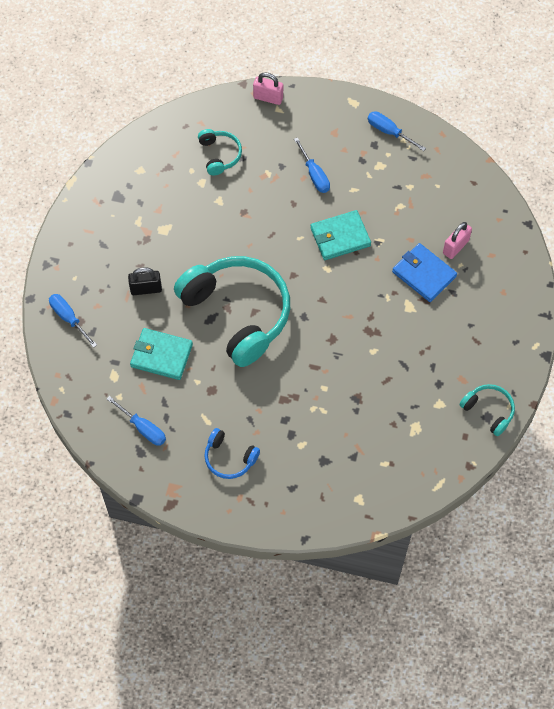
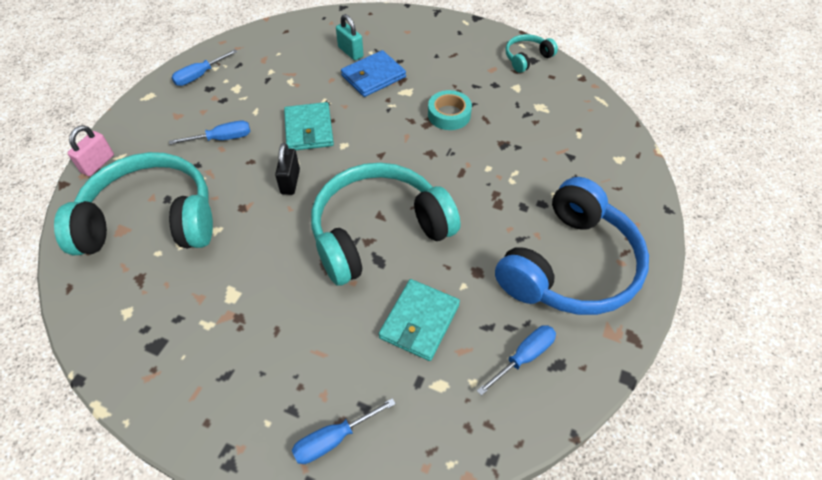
camera: 80 degrees left, 10 degrees down
(146, 289) = (315, 327): black padlock -> black padlock (290, 181)
(219, 155) = (151, 220): turquoise headphones -> turquoise headphones, size x2.22
(229, 458) = (570, 265): blue headphones -> blue headphones, size x2.22
(385, 347) = (449, 115): none -> turquoise tape
(455, 247) = (350, 52): pink padlock -> turquoise padlock

